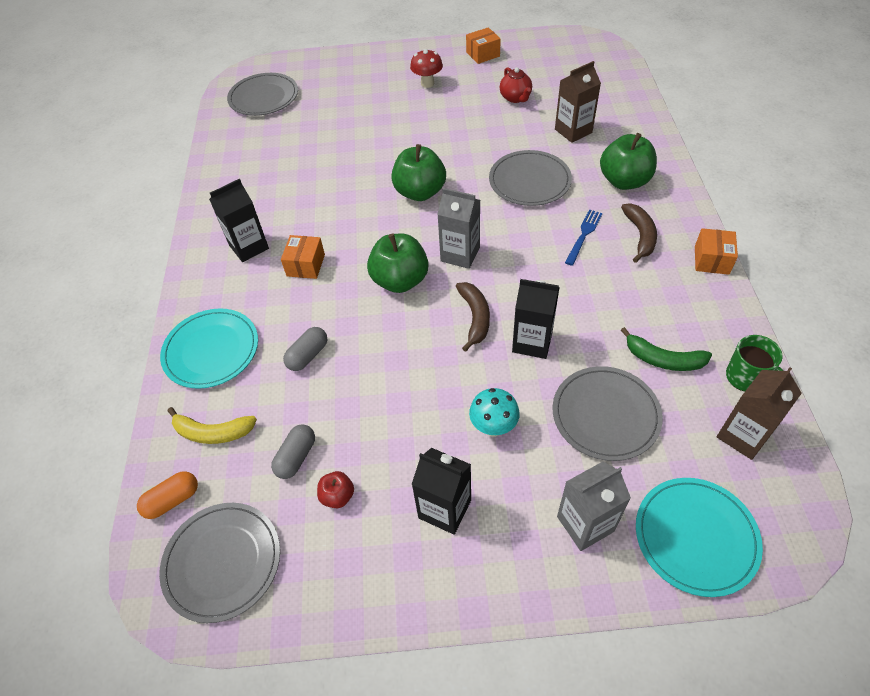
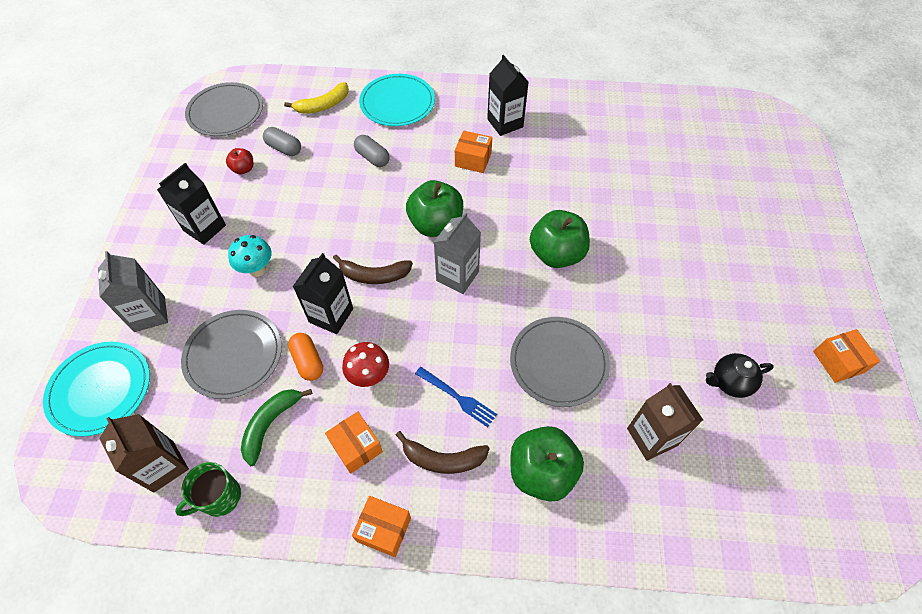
camera: 95 degrees right, 5 degrees up
(172, 500) = (279, 88): orange capsule -> orange capsule (308, 361)
(213, 432) = (323, 105): yellow banana -> yellow banana turned 135 degrees counterclockwise
(263, 97) = (734, 134): grey plate -> none
(427, 83) = (763, 286): red mushroom -> red mushroom (369, 376)
(515, 98) = (730, 382): red teapot -> black teapot
(655, 291) = (356, 447): none -> orange box

